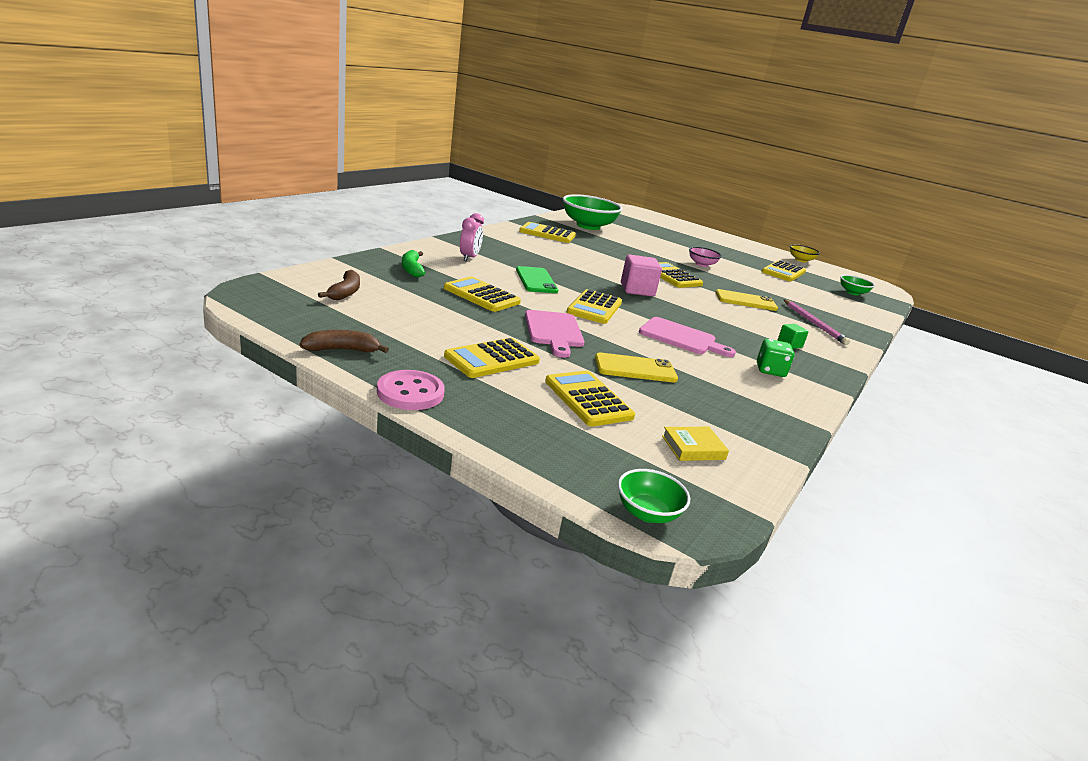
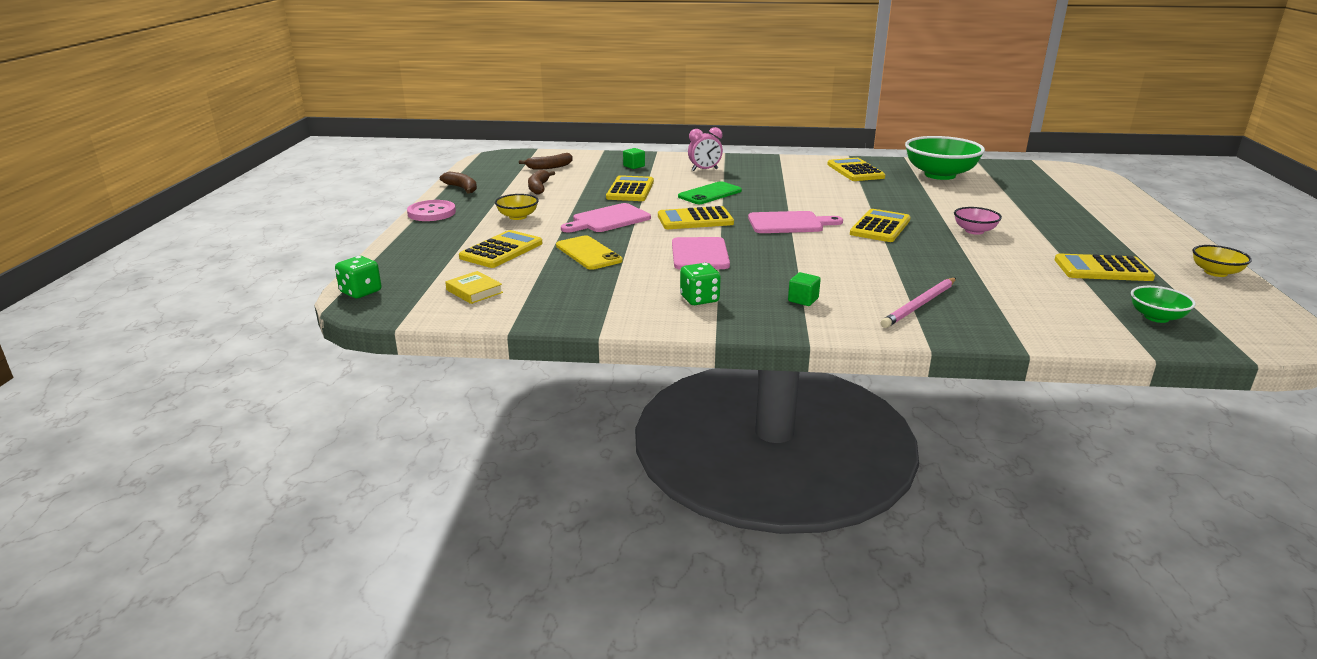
camera: 65 degrees right, 0 degrees up
(410, 320) = (539, 188): none -> brown banana
(412, 269) = (634, 166): green banana -> green cube
(492, 359) = (518, 217): yellow calculator -> yellow bowl
(637, 290) = (789, 223): pink cube -> pink cutting board
(647, 513) = (361, 292): green bowl -> green dice
(745, 301) = (899, 265): yellow phone -> none

